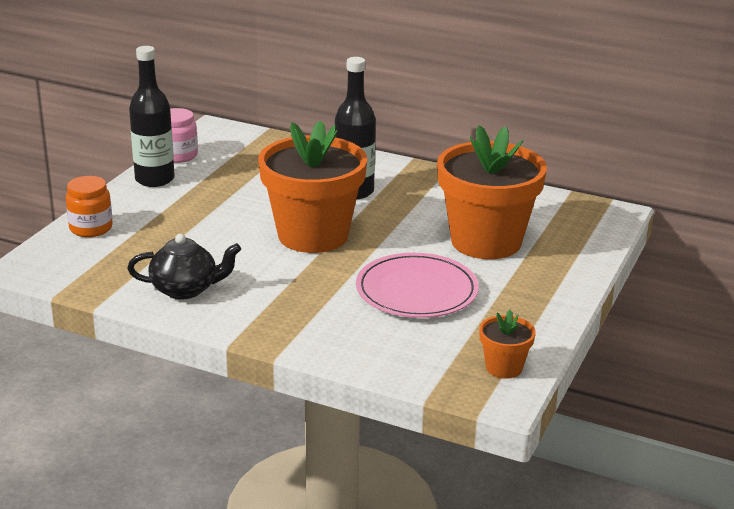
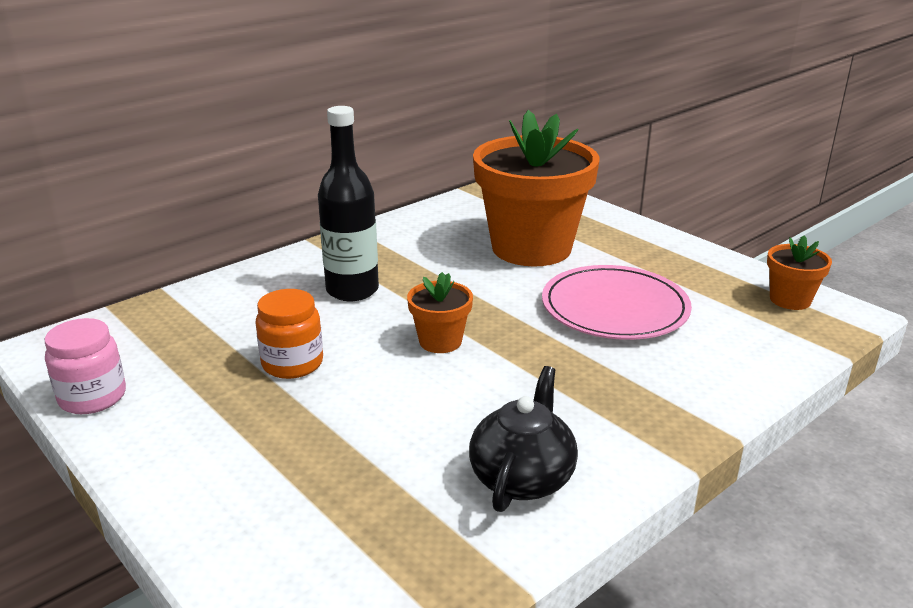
camera: 65 degrees left, 0 degrees up
(91, 228) = (247, 543): orange jar -> orange jar (292, 363)
(154, 179) = (145, 437): black bottle -> none
(313, 235) = (440, 341): orange flower pot -> orange flower pot, size x0.44

